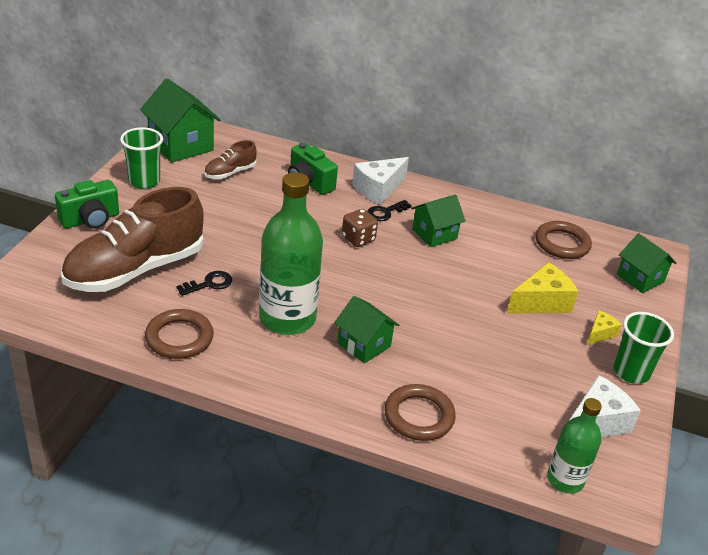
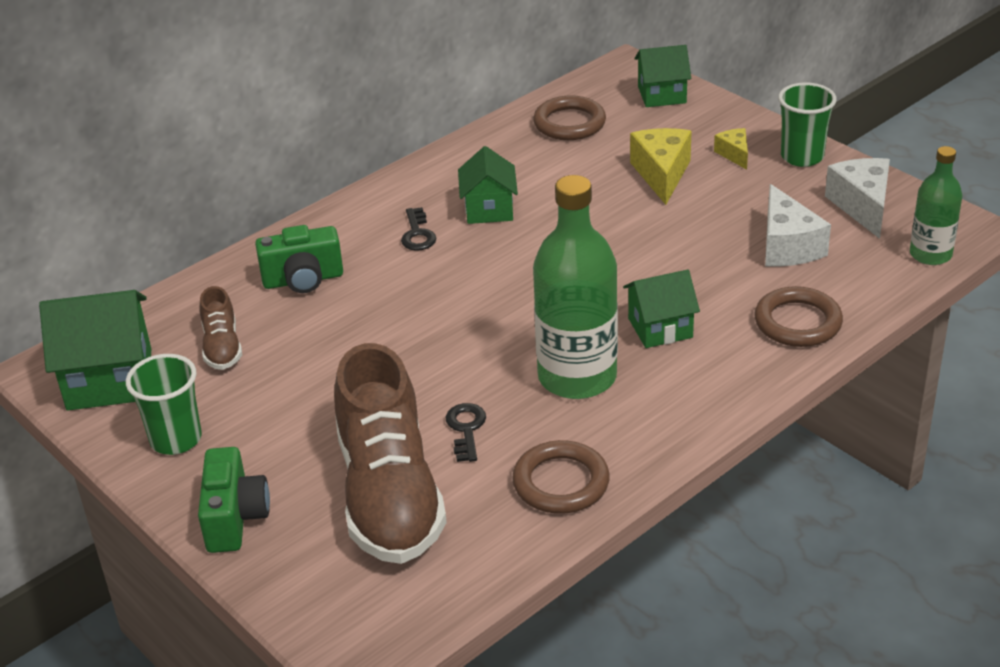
camera: 55 degrees left, 0 degrees up
(358, 239) = (457, 273): brown dice -> none
(378, 189) = (363, 225): white cheese -> white cheese (787, 246)

